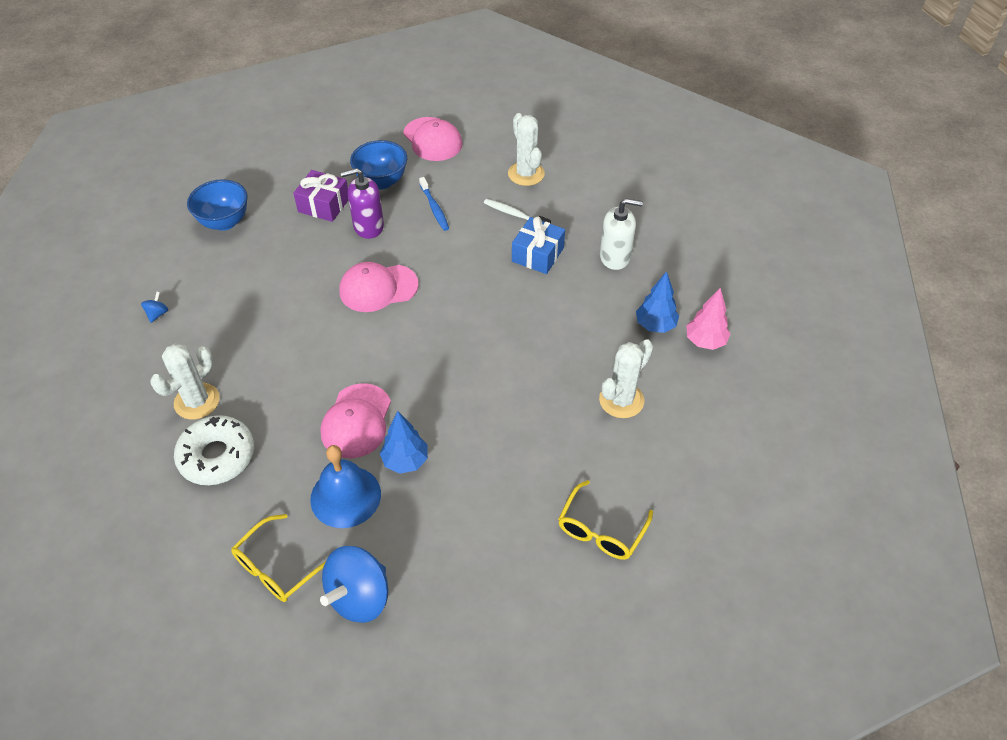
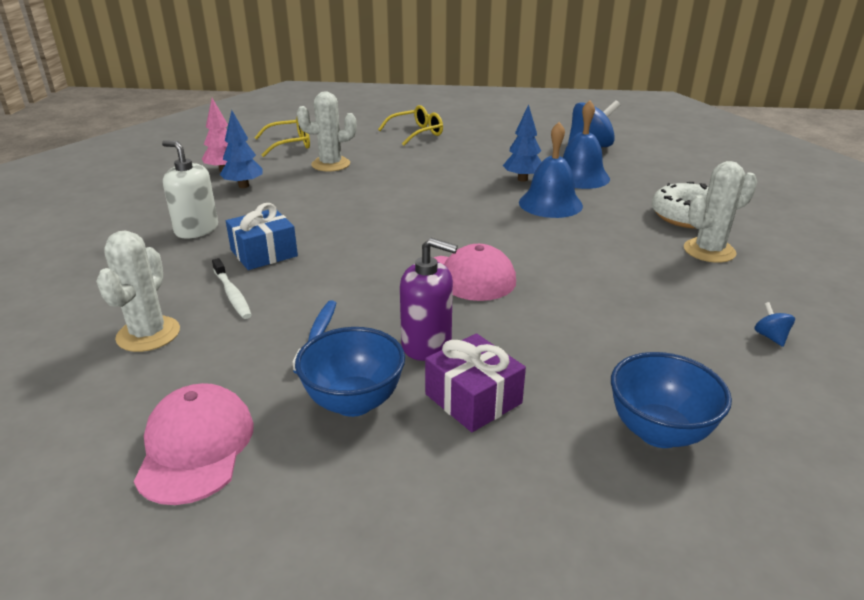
camera: 150 degrees left, 20 degrees down
(157, 314) = (770, 337): blue spinning top -> blue spinning top turned 120 degrees clockwise
(277, 567) = (644, 165): yellow glasses -> yellow glasses (290, 144)
(356, 421) = (550, 204): pink cap -> blue bell

